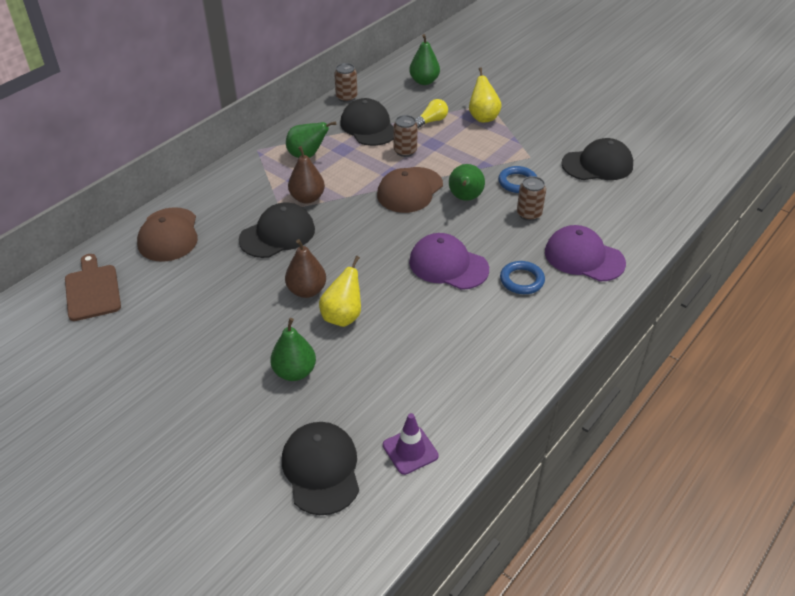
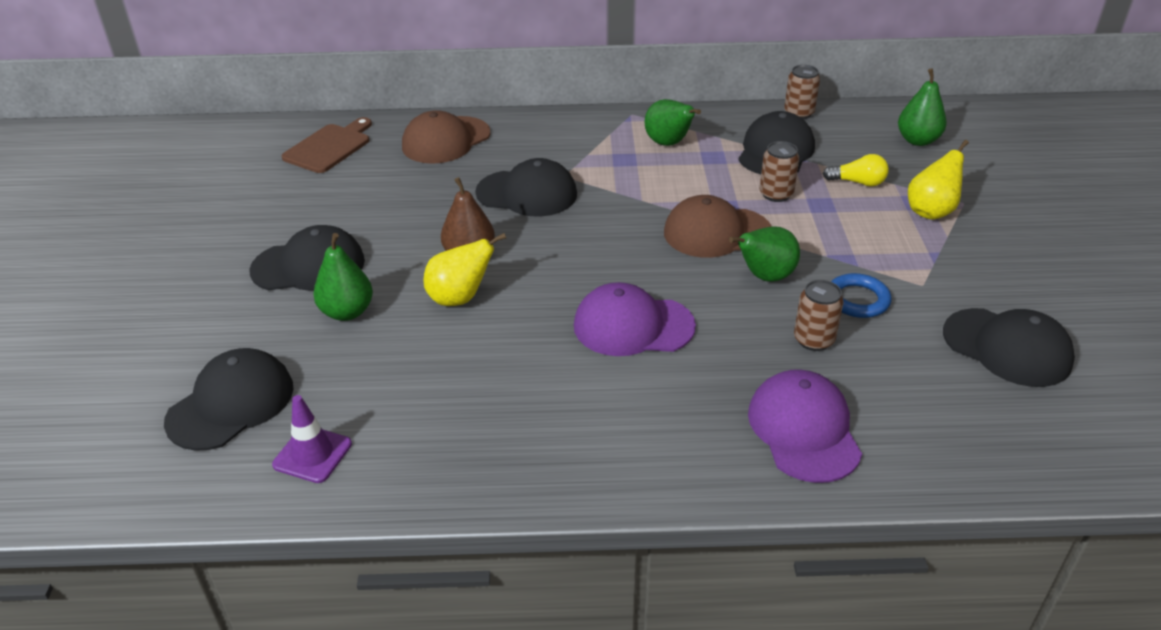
camera: 50 degrees right, 5 degrees down
(222, 367) = (308, 266): none -> black cap
(307, 198) = (605, 180): brown pear -> none
(448, 265) = (633, 326): purple cap -> purple cap turned 75 degrees counterclockwise
(521, 280) = (685, 397): blue ring -> none

